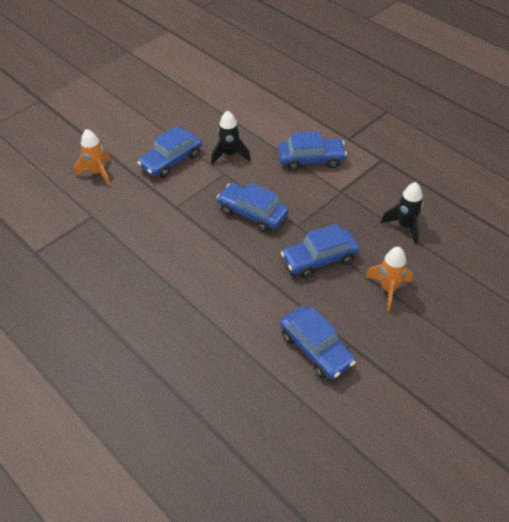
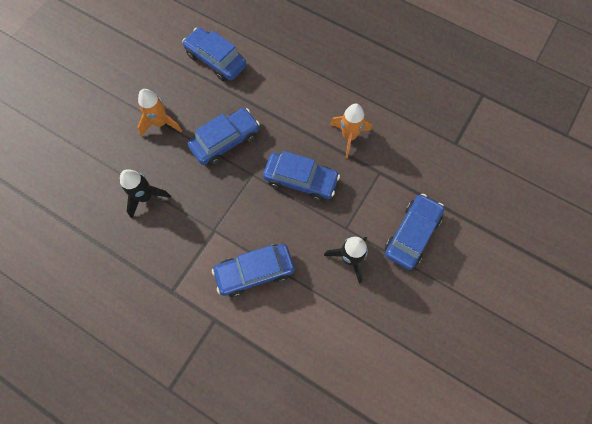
camera: 165 degrees right, 20 degrees up
(98, 173) = (481, 198): orange rocket -> orange rocket (349, 137)

